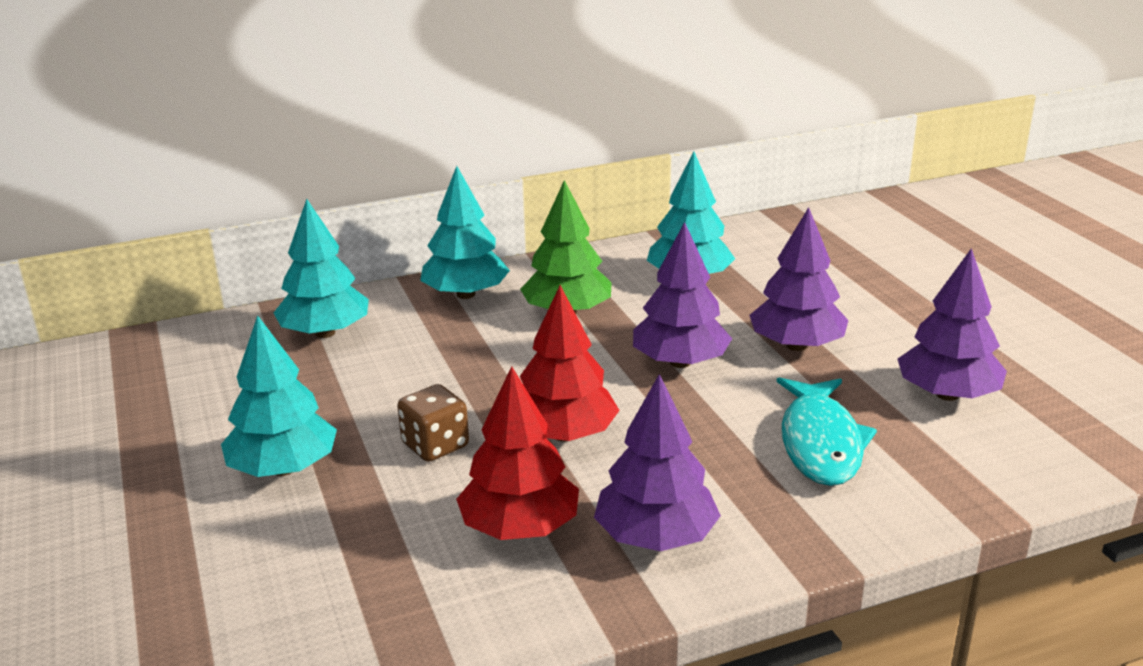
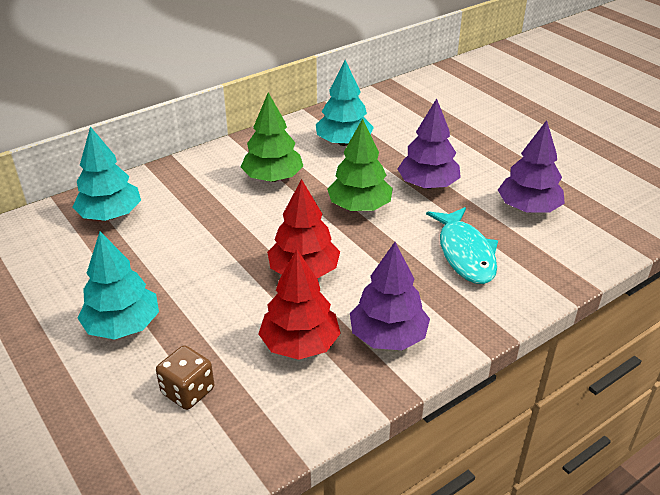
camera: 15 degrees left, 10 degrees up
(435, 445) = (221, 292): brown dice -> brown dice (188, 391)
(466, 294) = (199, 172): turquoise tree -> none
(680, 362) = (359, 206): purple tree -> green tree

